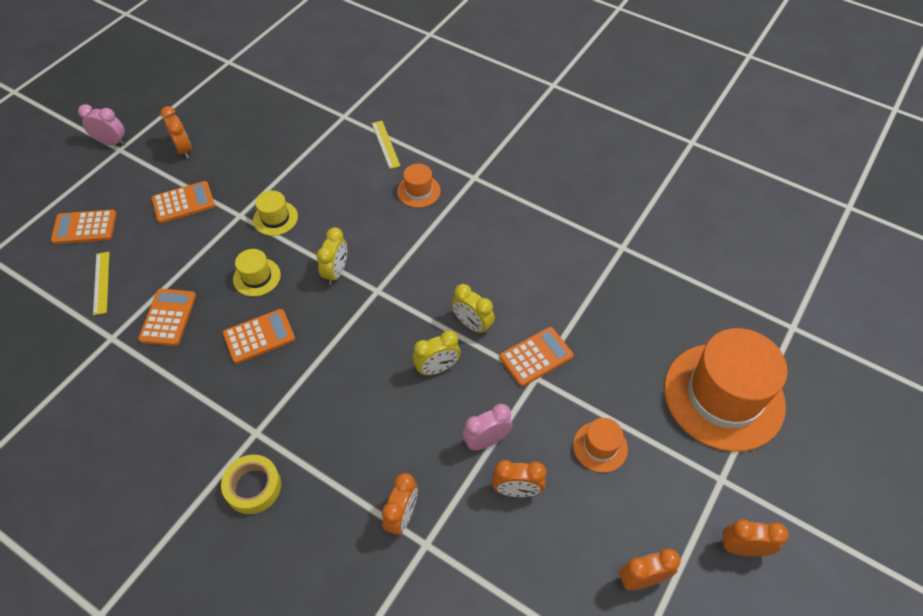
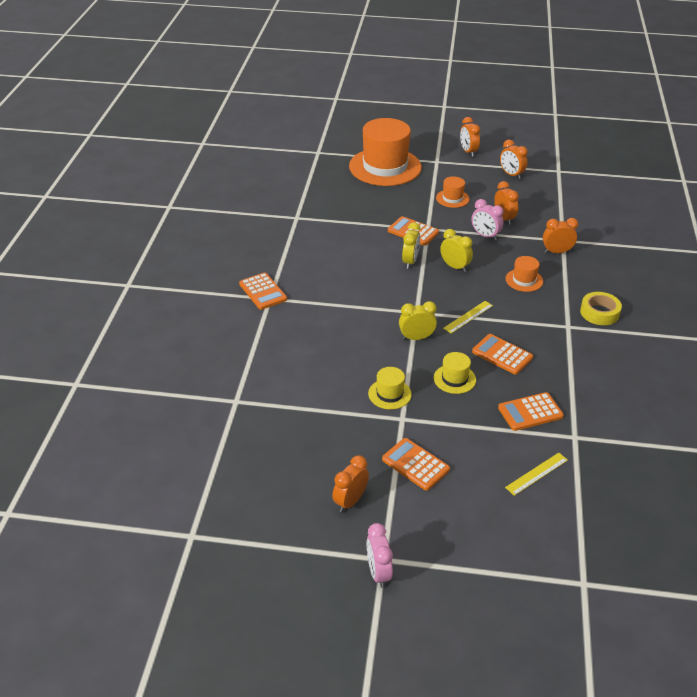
camera: 115 degrees left, 15 degrees down
(84, 227) = (495, 523): orange calculator -> orange calculator (263, 292)
(385, 144) = (259, 359): yellow ruler -> yellow ruler (468, 317)
(418, 191) = (304, 322): orange hat -> orange hat (524, 280)

